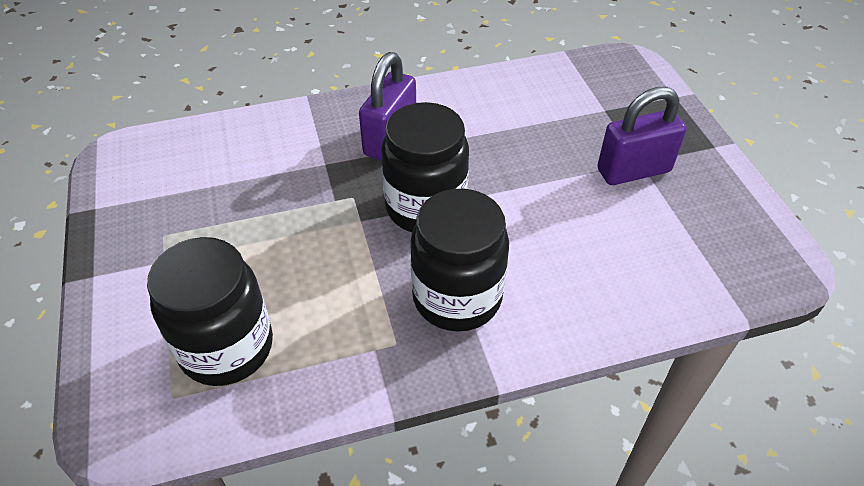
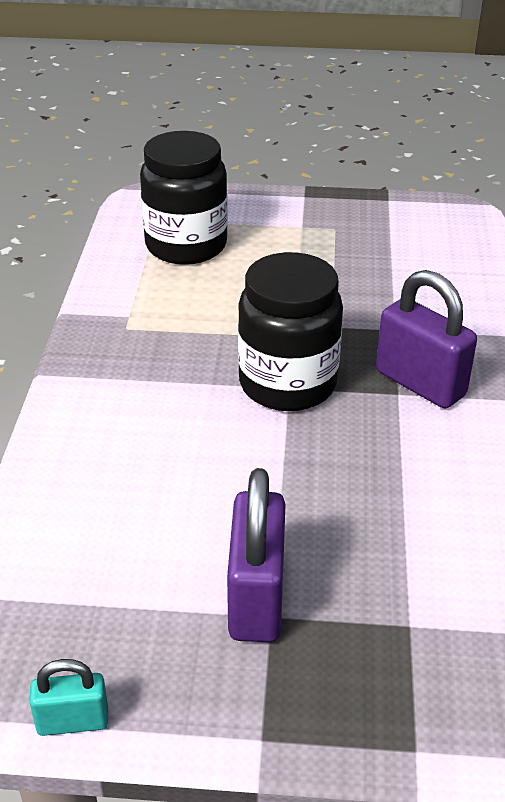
camera: 110 degrees right, 10 degrees down
(457, 297) = (150, 375): black jar -> none
(771, 220) = (73, 721): none -> turquoise padlock

